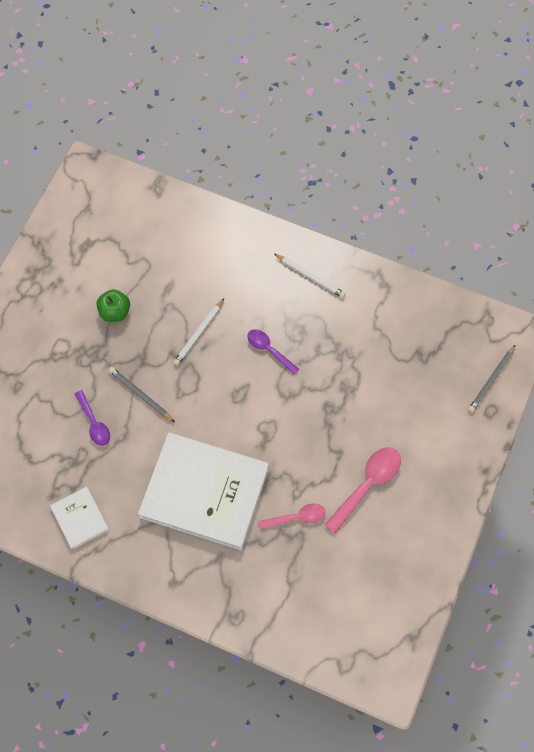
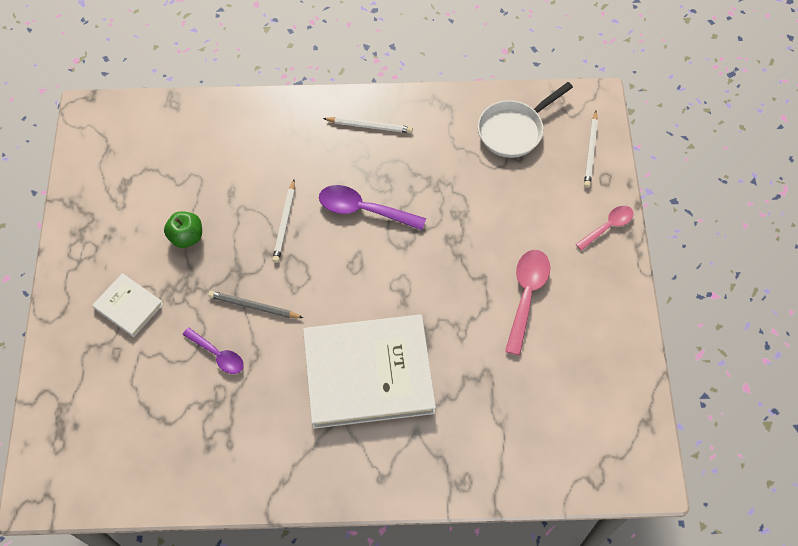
camera: 25 degrees left, 5 degrees down
(80, 518) = (249, 457): white book -> white book (128, 306)
(269, 350) = (364, 210): purple spoon -> purple spoon, size x1.57
(297, 517) = (474, 357): pink spoon -> pink spoon (608, 226)
(433, 332) = (514, 130): none -> white pan
(491, 380) = (590, 151): grey pencil -> white pencil

